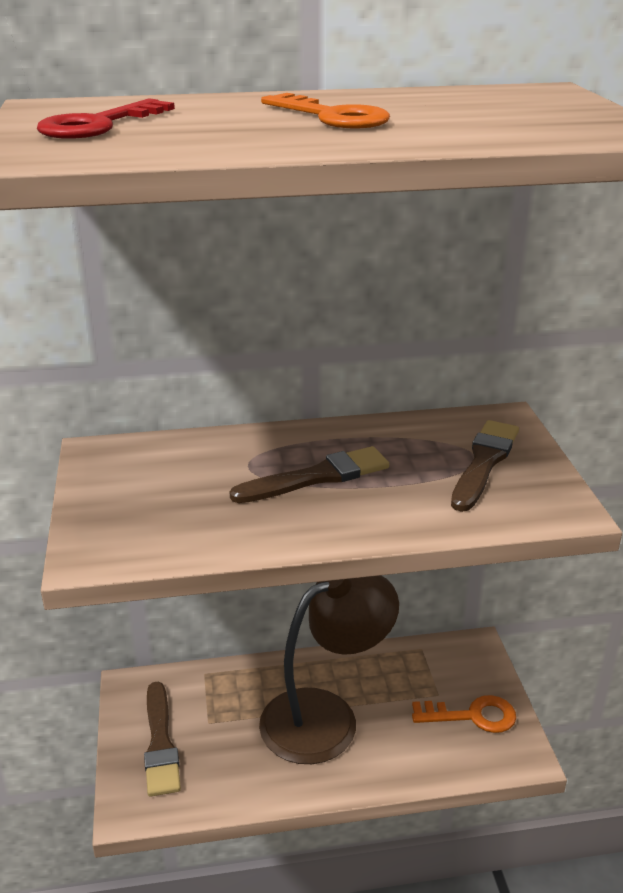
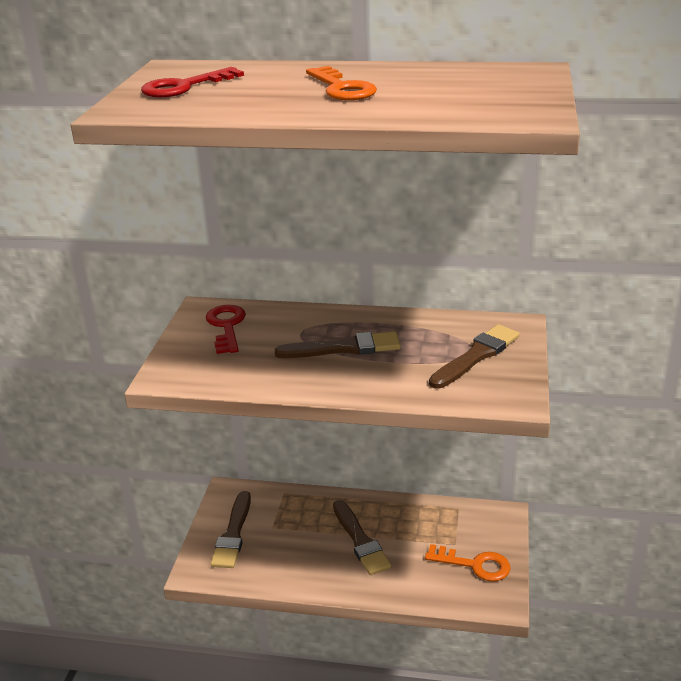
camera: 20 degrees right, 0 degrees up
(143, 471) = (226, 326): none -> red key
(326, 716) = (360, 540): brown lamp -> brown brush

